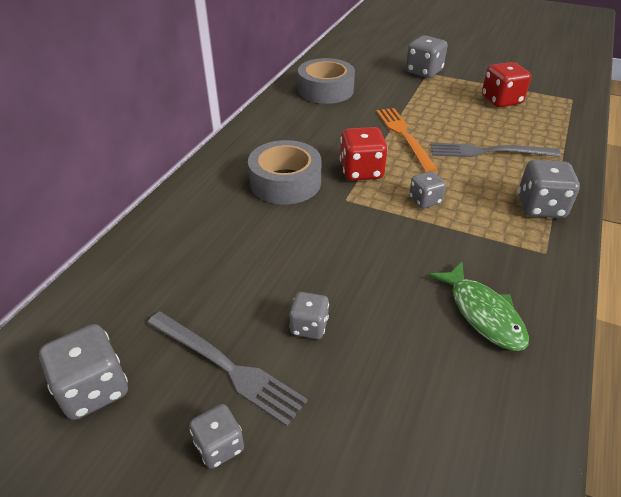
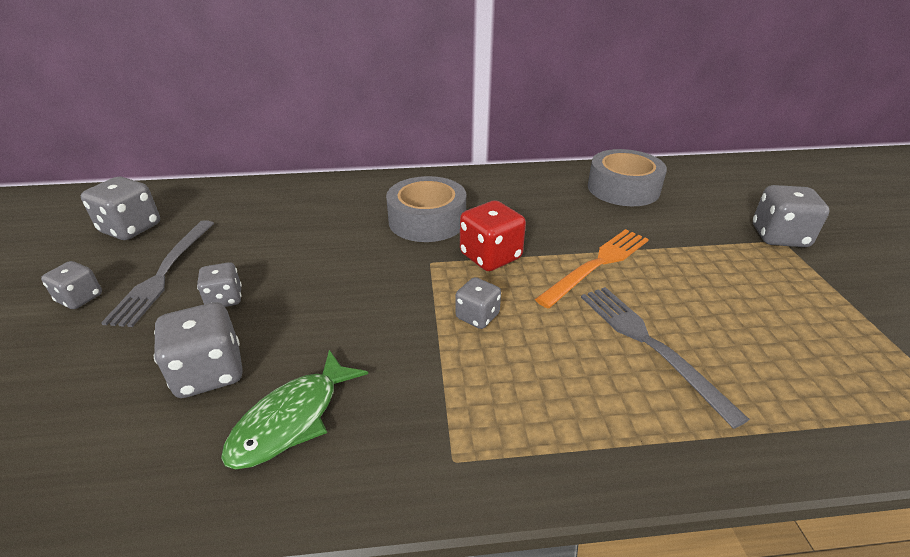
camera: 60 degrees right, 5 degrees down
(501, 100) = (816, 325): red dice -> none
(540, 207) = (562, 432): grey dice -> grey dice (209, 372)

